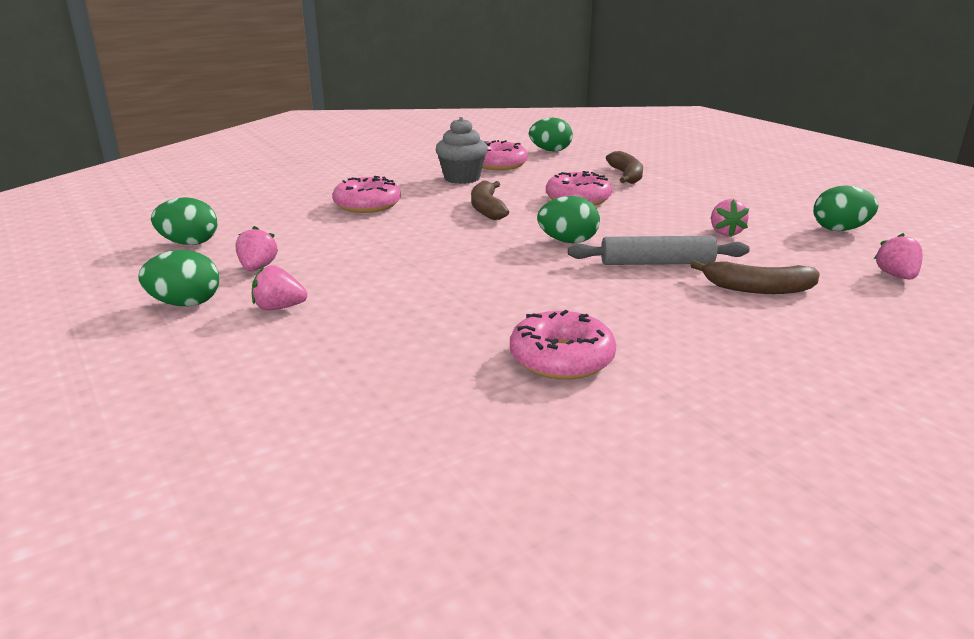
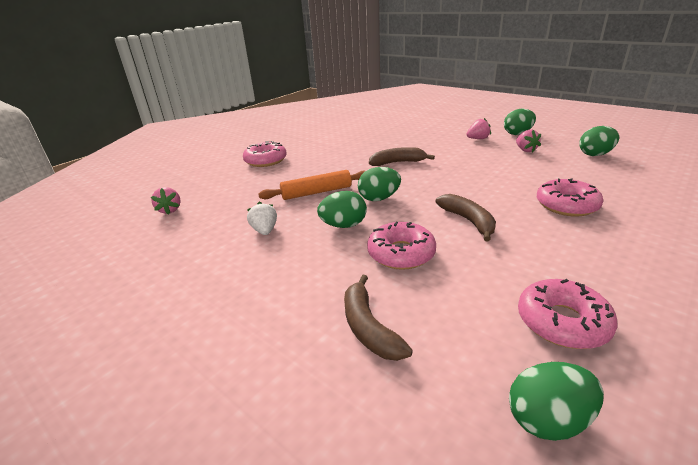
camera: 165 degrees right, 5 degrees up
(462, 178) = (556, 268): grey cupcake -> none
(561, 358) = (349, 143): pink donut -> pink donut (265, 160)
(657, 263) = (317, 192): grey rolling pin -> orange rolling pin
(725, 233) = (265, 231): pink strawberry -> white strawberry
(757, 289) = (261, 186): brown banana -> brown banana (397, 162)
(839, 229) = (163, 255): green egg -> green egg (343, 225)

